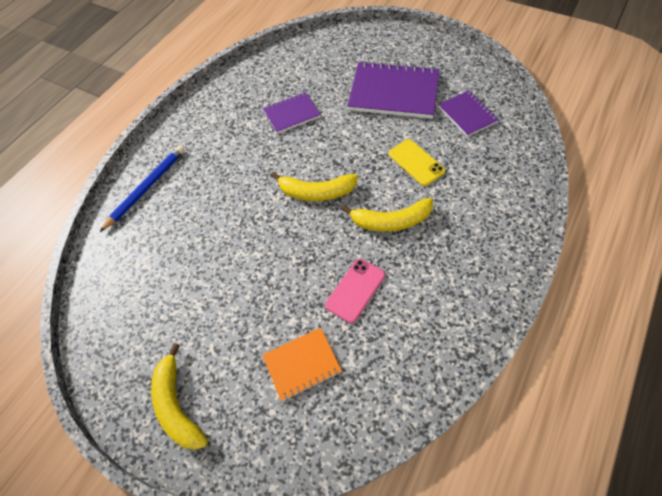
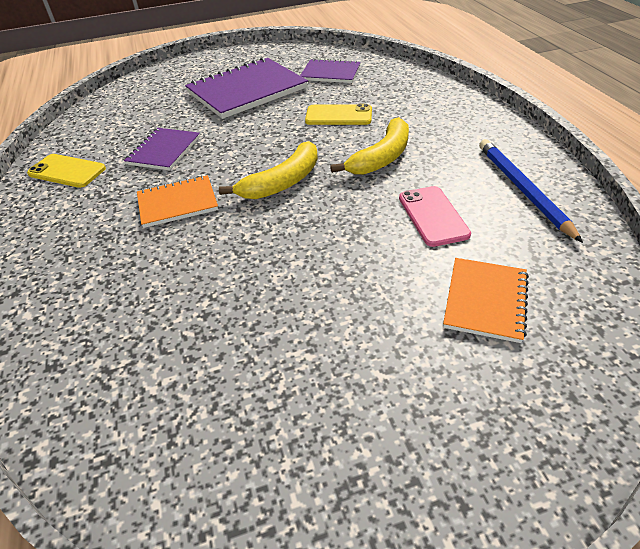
camera: 50 degrees left, 15 degrees down
(146, 188) = (53, 311): blue pencil -> blue pencil (523, 190)
(177, 405) = (433, 463): yellow banana -> none
(235, 93) = (67, 171): none -> yellow phone
(254, 162) = (177, 203): none -> orange notebook

